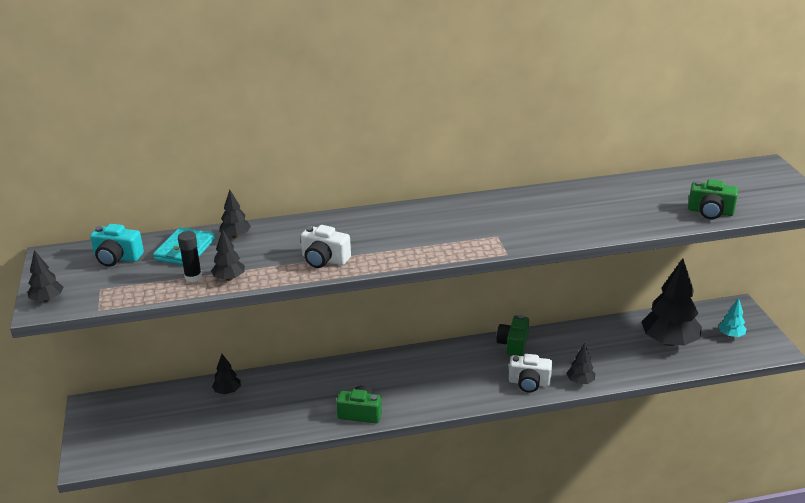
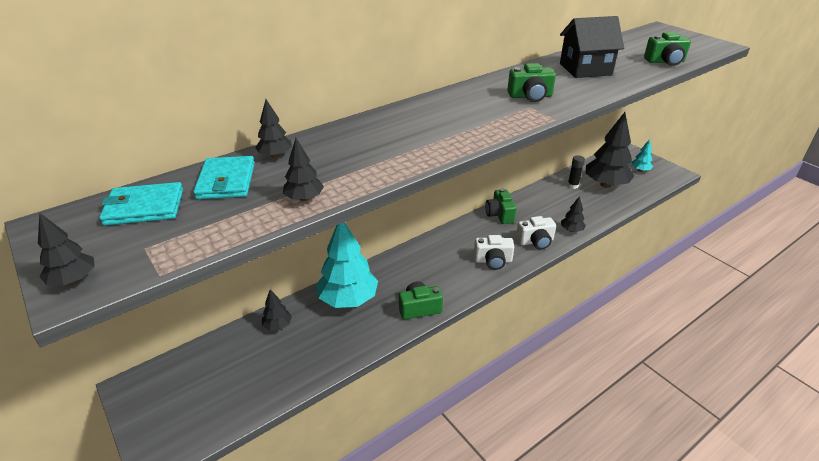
camera: 25 degrees left, 5 degrees up
(117, 258) = (144, 207): turquoise camera -> turquoise wallet
(193, 277) = (259, 207): black glue stick -> black glue stick (573, 185)
(301, 386) = (348, 299): none -> turquoise tree
(324, 259) = (392, 158): white camera -> white camera (493, 261)
(510, 224) = (530, 96): none -> green camera
(605, 204) = (585, 69): none -> black house

